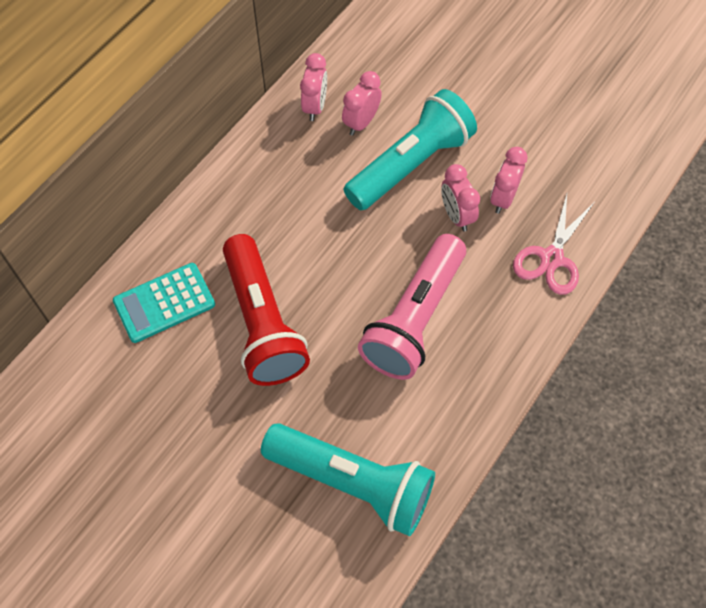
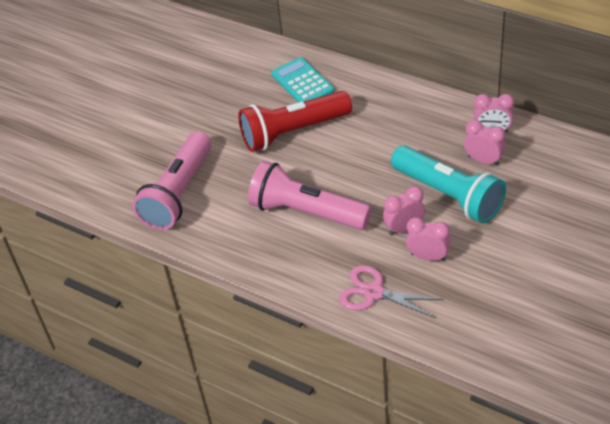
camera: 90 degrees right, 15 degrees down
(352, 483) = (178, 193): turquoise flashlight -> pink flashlight

